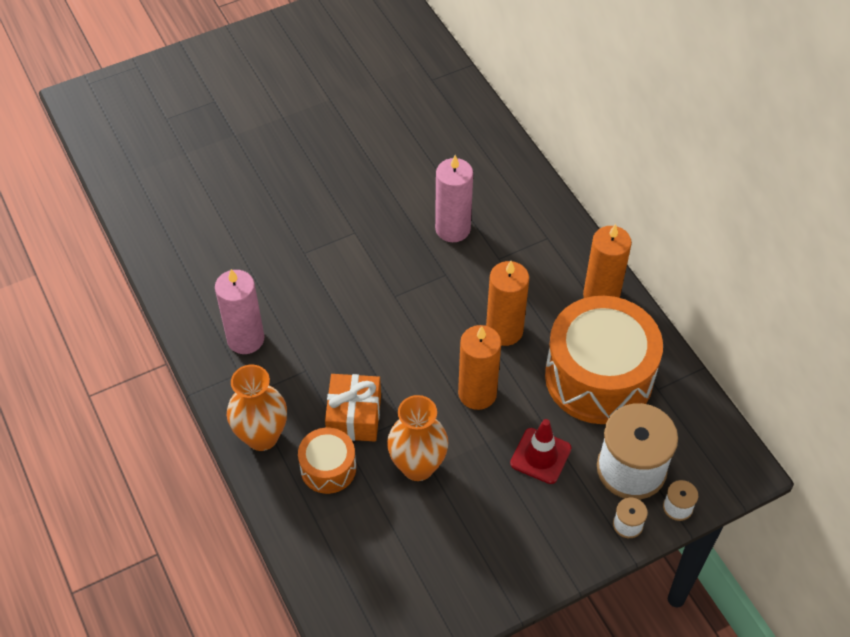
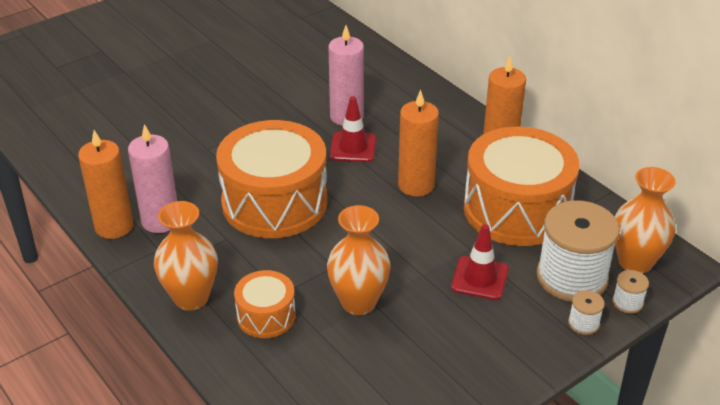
camera: 10 degrees left, 15 degrees down
(354, 416) = (284, 269): orange gift -> none
(359, 332) = (274, 202): none -> orange drum
(451, 272) = (353, 147): none -> red traffic cone
(477, 393) = (403, 236): orange candle -> orange candle (114, 226)
(700, 460) = (635, 262): none -> orange vase

